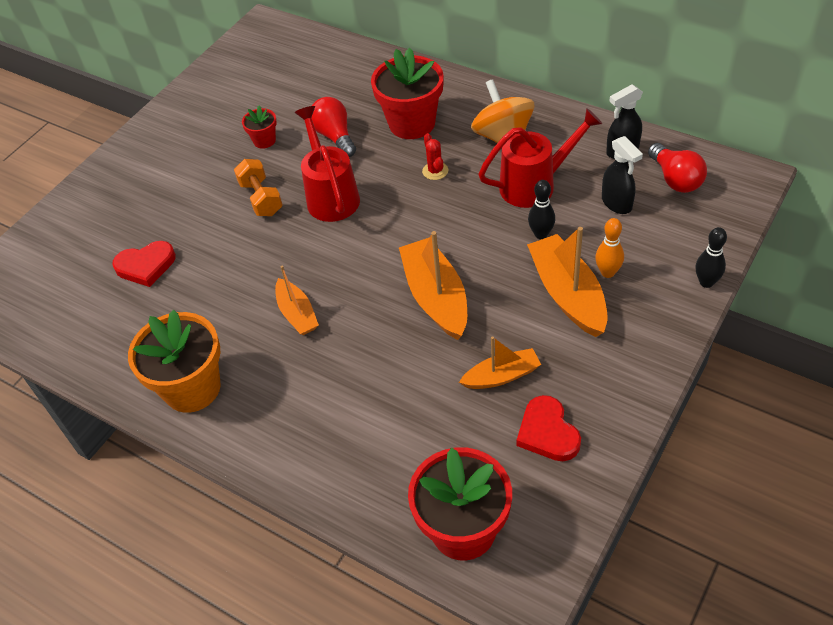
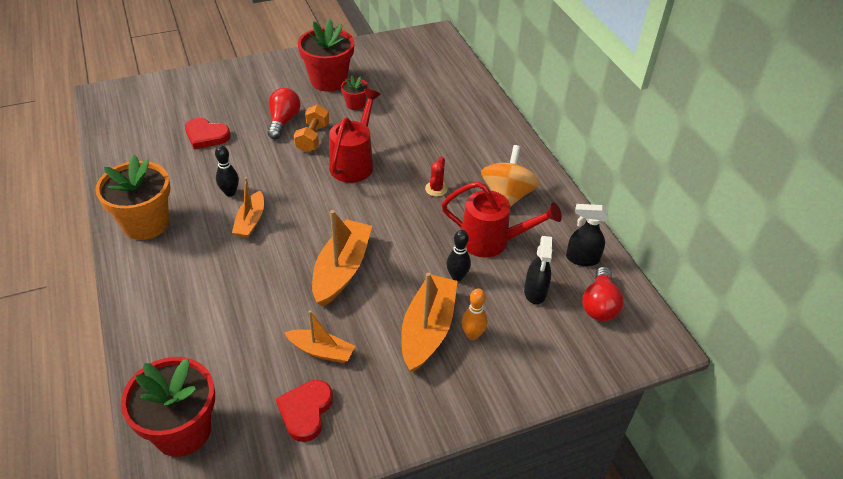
camera: 30 degrees right, 5 degrees down
(335, 136) = (399, 128): red light bulb -> red light bulb (283, 121)
(412, 123) = (457, 149): red flower pot -> red flower pot (328, 80)
(706, 282) = (536, 394): black bowling pin -> black bowling pin (230, 192)

